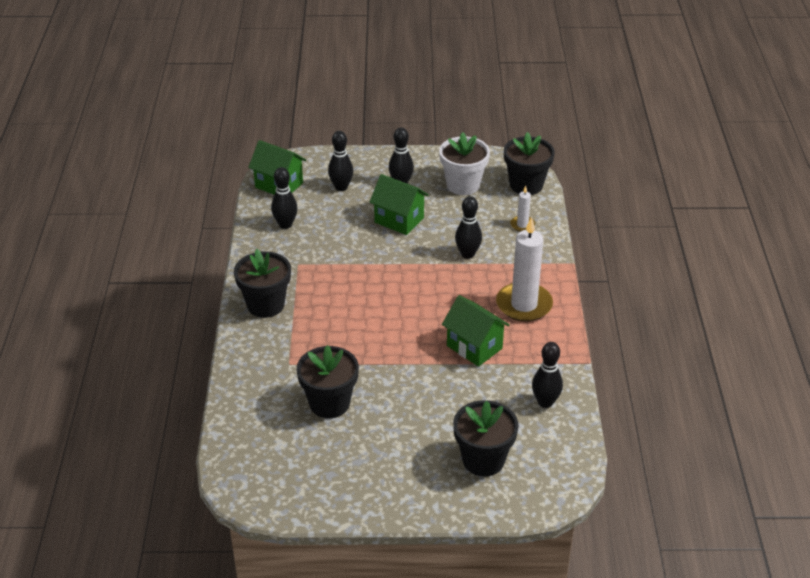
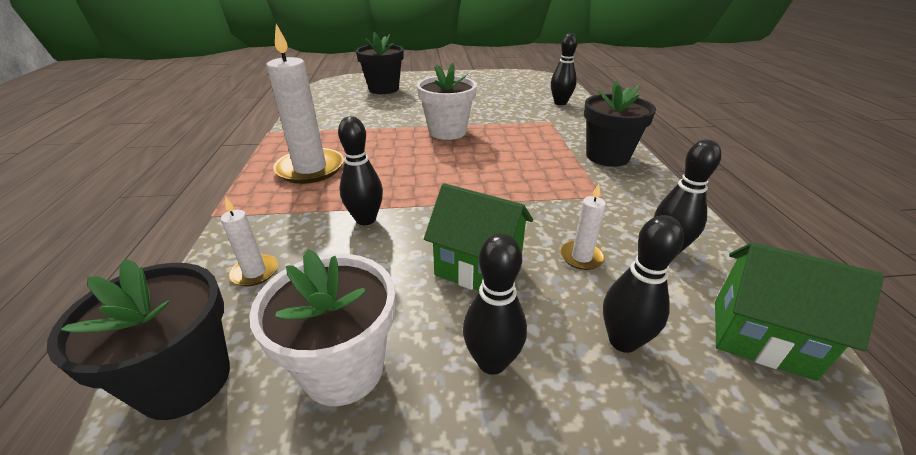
camera: 175 degrees right, 5 degrees down
(329, 403) = (503, 105): black flower pot -> none
(338, 223) = (581, 257): none -> white candle
(403, 351) = (447, 132): none -> white flower pot
(474, 347) = (377, 136): green house -> none
(545, 402) = (325, 111): black bowling pin -> black bowling pin (560, 103)

